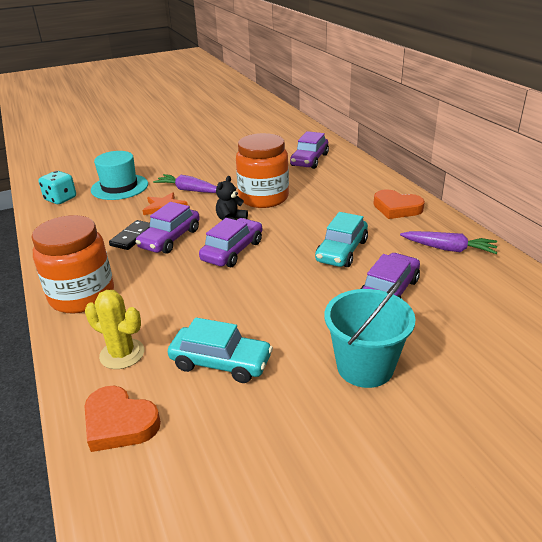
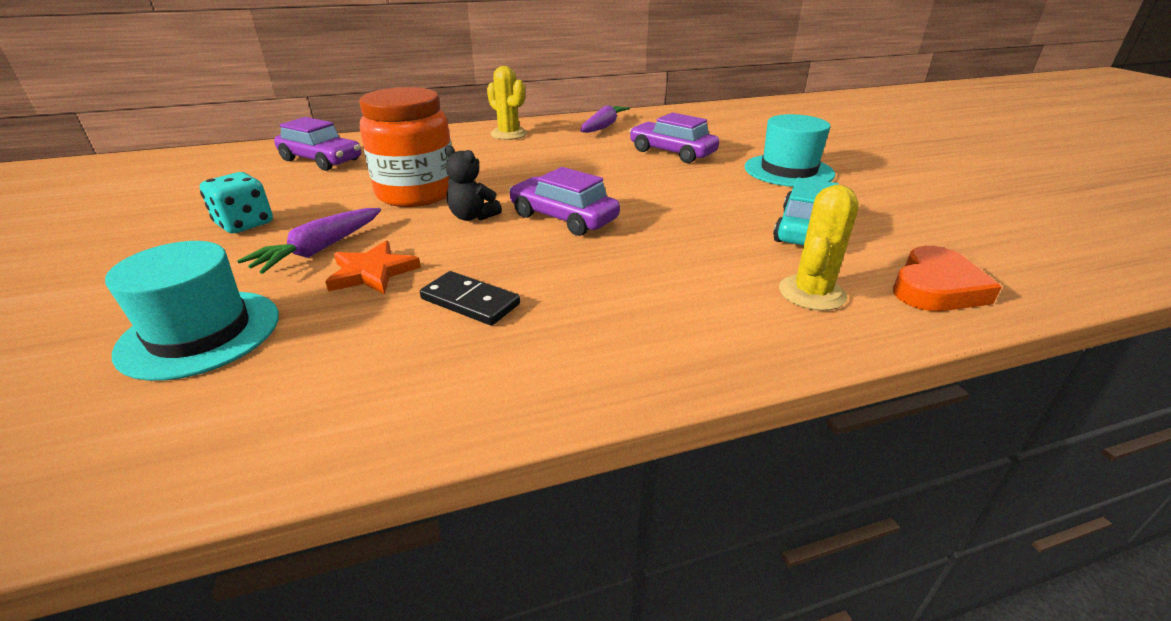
camera: 85 degrees left, 0 degrees up
(60, 199) = (154, 437): turquoise dice -> turquoise dice (245, 224)
(82, 296) = (665, 344): orange jar -> none
(170, 239) = (500, 264): purple car -> none
(342, 251) = (590, 163): turquoise car -> none
(365, 367) = (788, 171): turquoise bucket -> turquoise hat
(396, 208) = (509, 134): orange heart -> yellow cactus

